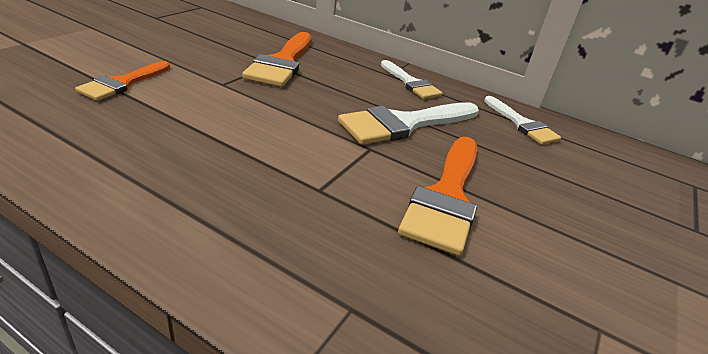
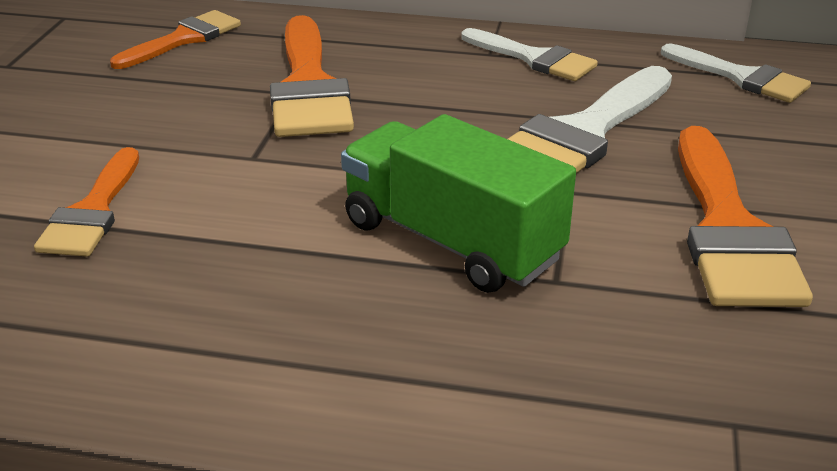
camera: 15 degrees left, 0 degrees up
(244, 28) = (183, 39): none -> orange brush
(281, 151) = (451, 241): none -> green truck

